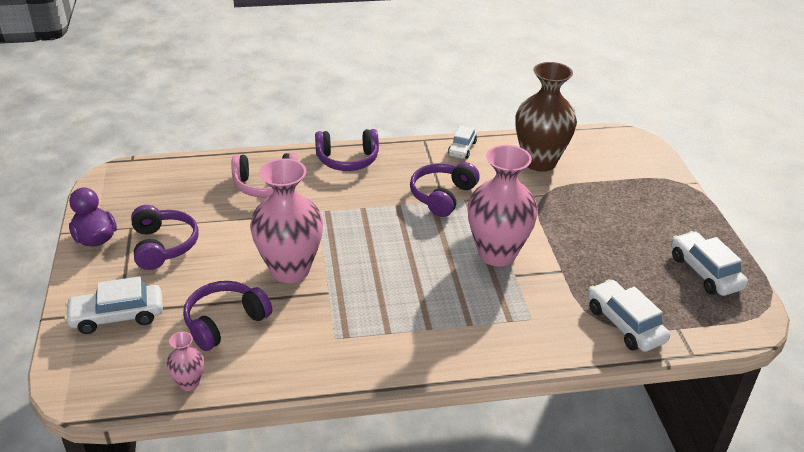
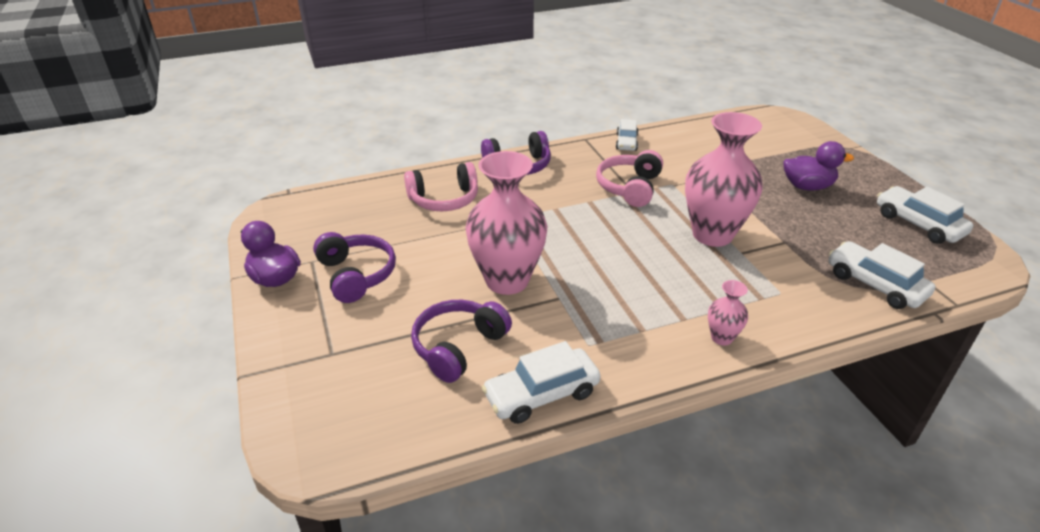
camera: 10 degrees left, 0 degrees up
(117, 316) = (330, 359): white car -> white car (541, 394)
(189, 383) = (444, 423): pink vase -> pink vase (722, 338)
(442, 196) = (629, 187): purple headphones -> pink headphones
(539, 162) = (706, 145): brown vase -> none
(616, 218) = (807, 186): none -> purple duck

